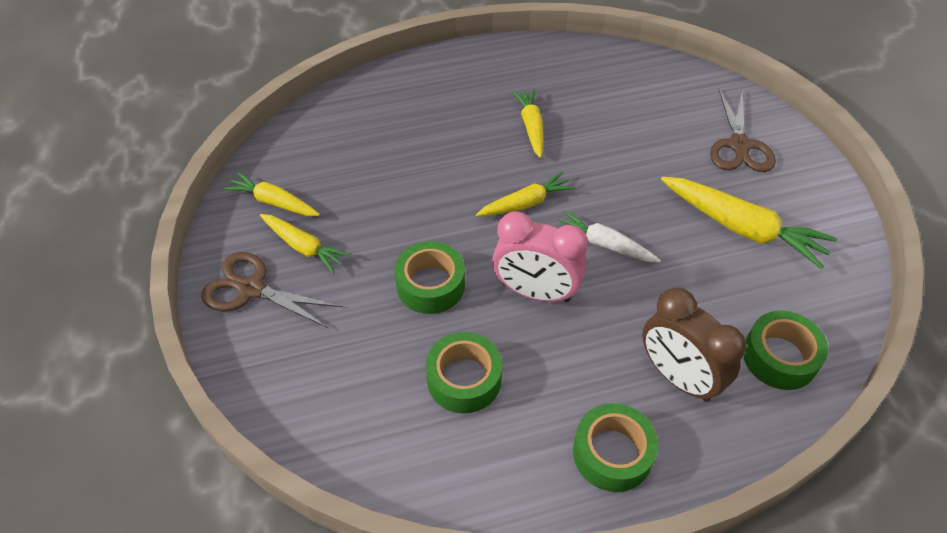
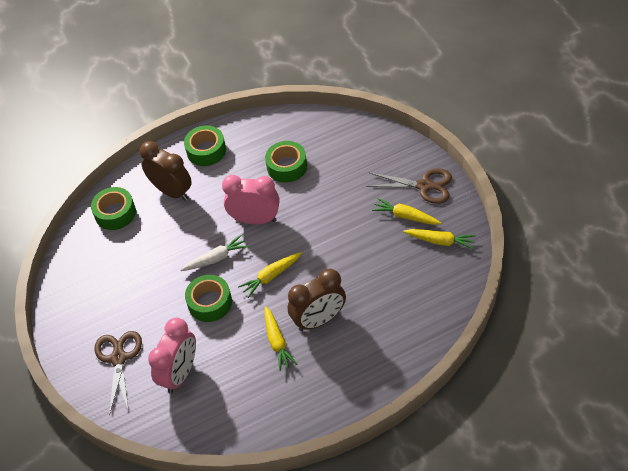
camera: 175 degrees right, 0 degrees up
(430, 285) = (319, 210): green tape -> green tape (210, 303)
(472, 140) = (319, 320): none -> brown clock
(604, 244) = (216, 258): white carrot -> white carrot turned 45 degrees counterclockwise
(657, 116) = (180, 374): none -> pink clock
(743, 228) = (125, 289): yellow carrot -> none

